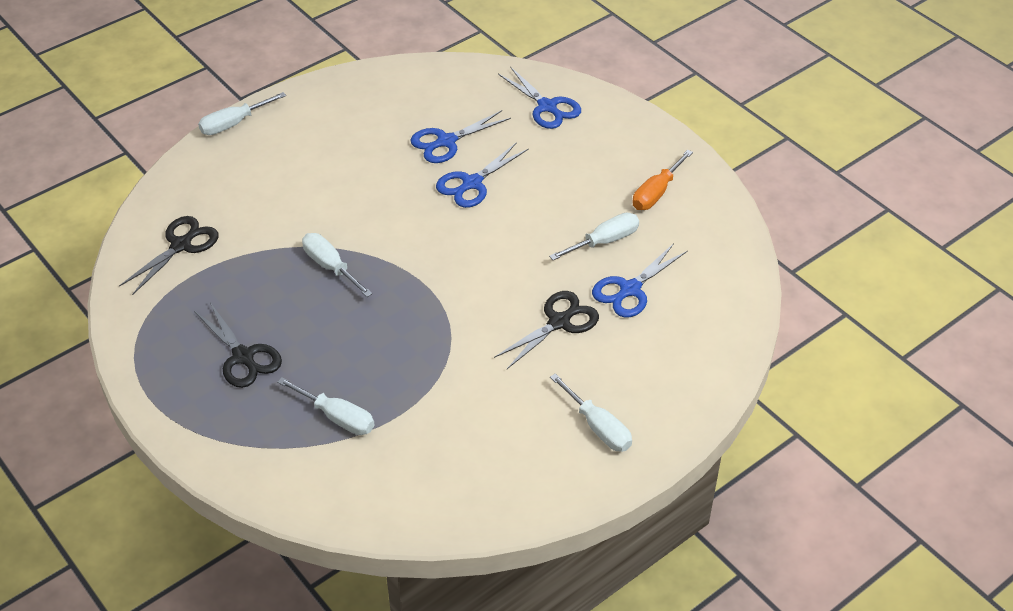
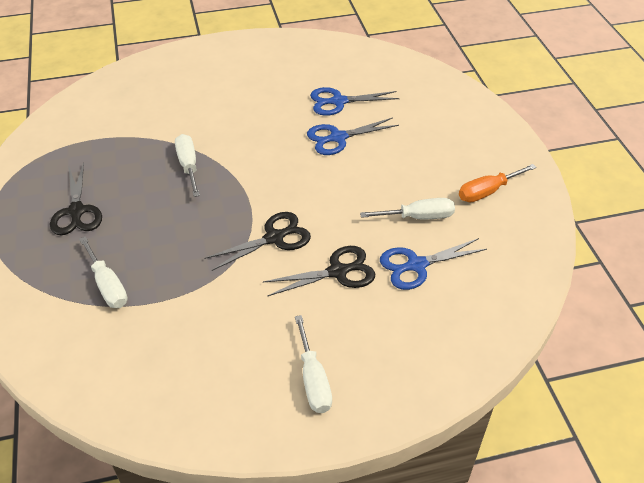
camera: 25 degrees right, 0 degrees up
(181, 245) = (97, 117): black scissors -> black scissors (274, 238)
(233, 124) = (195, 47): white screwdriver -> none
(547, 107) = (434, 99): blue scissors -> none

